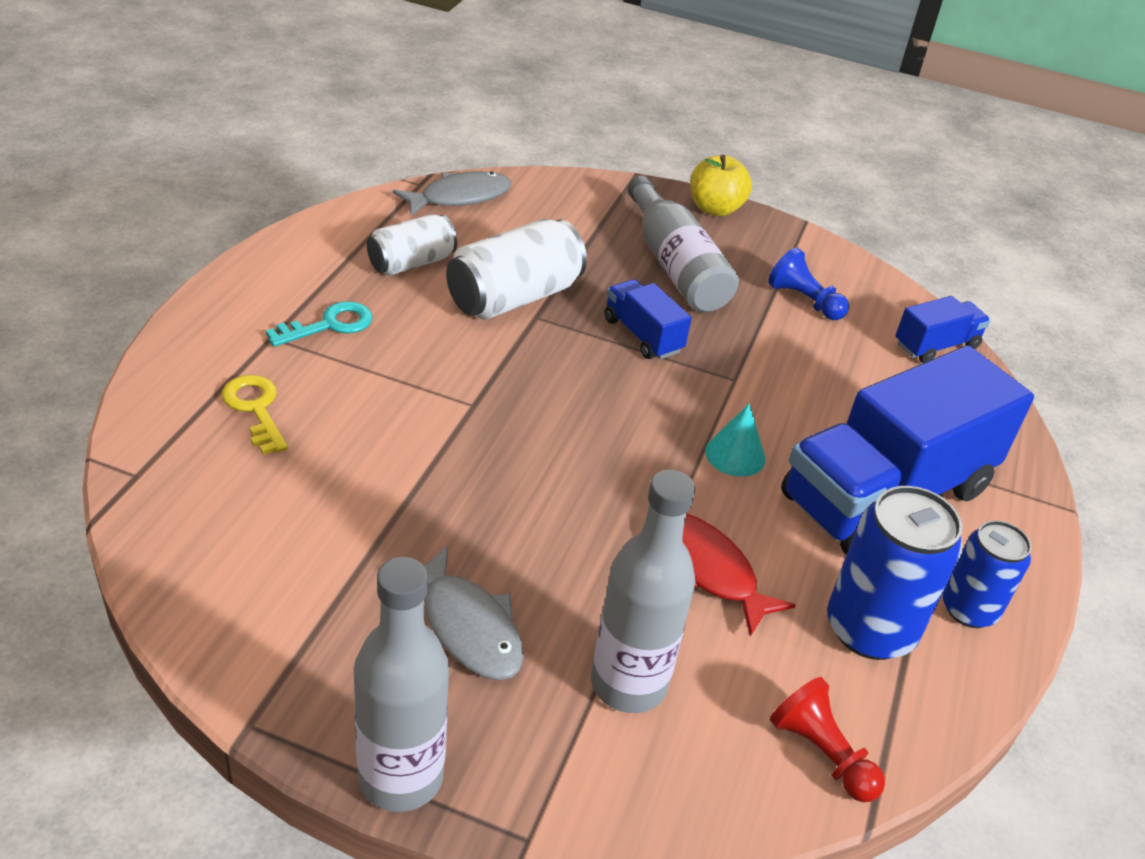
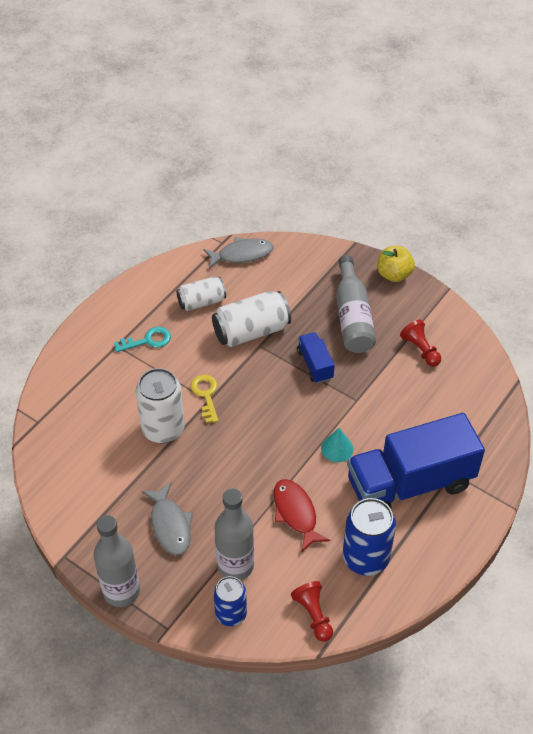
camera: 20 degrees right, 10 degrees up
(255, 409) = (99, 390): yellow key -> yellow key (206, 395)
(401, 459) = (163, 429): none -> white can
(804, 301) = (420, 350): blue pawn -> red pawn
(936, 346) = (487, 390): blue truck -> none
(969, 609) = (423, 555): blue can -> blue can (231, 614)

